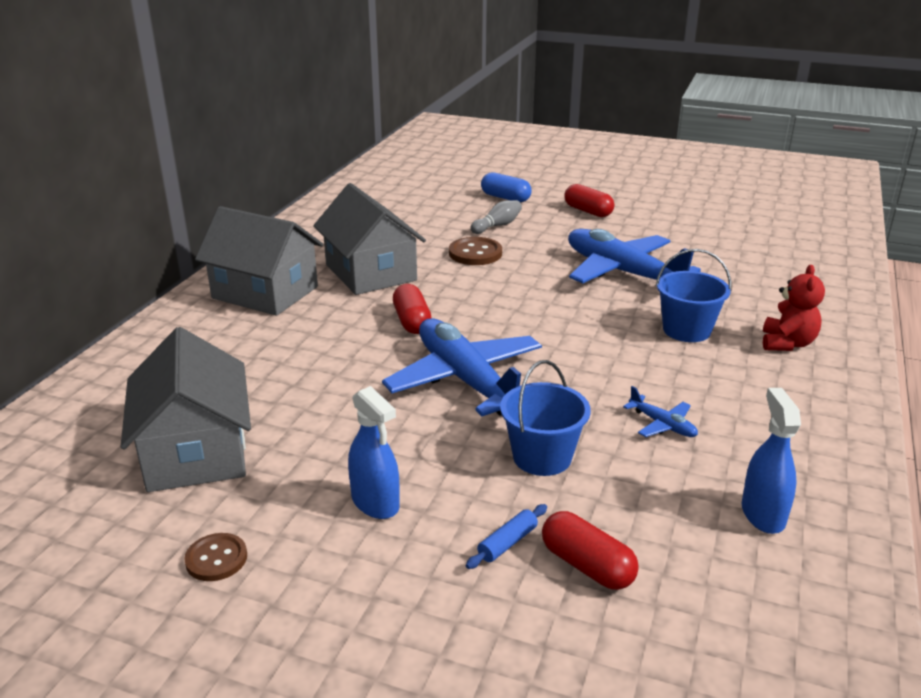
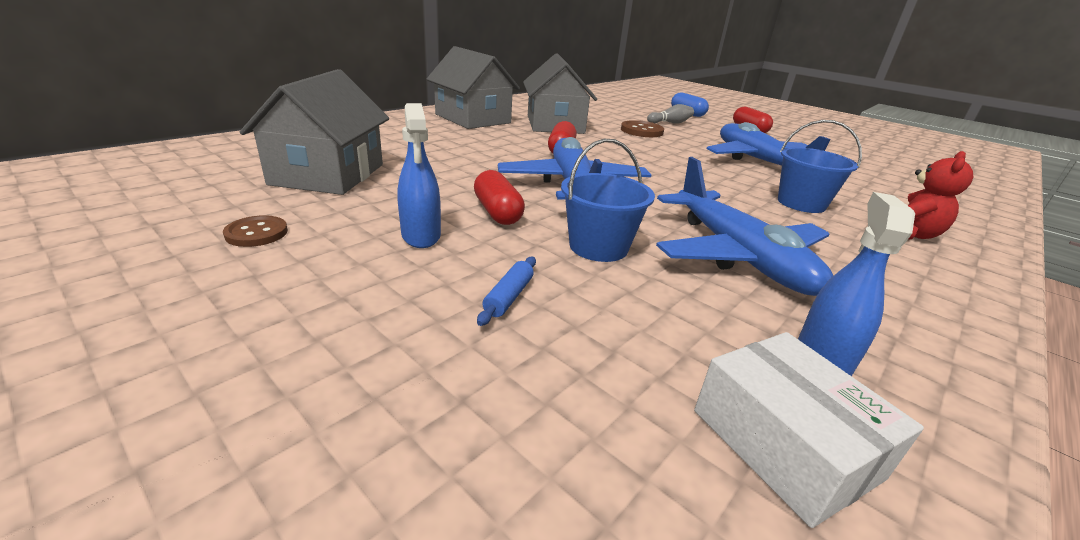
camera: 20 degrees right, 0 degrees up
(507, 543) = (508, 297): blue rolling pin -> blue rolling pin turned 45 degrees counterclockwise
(587, 565) = (575, 341): red capsule -> red capsule (498, 212)
(662, 425) = (738, 256): blue plane -> blue plane, size x2.42
(762, 592) = (784, 443): none -> white box

